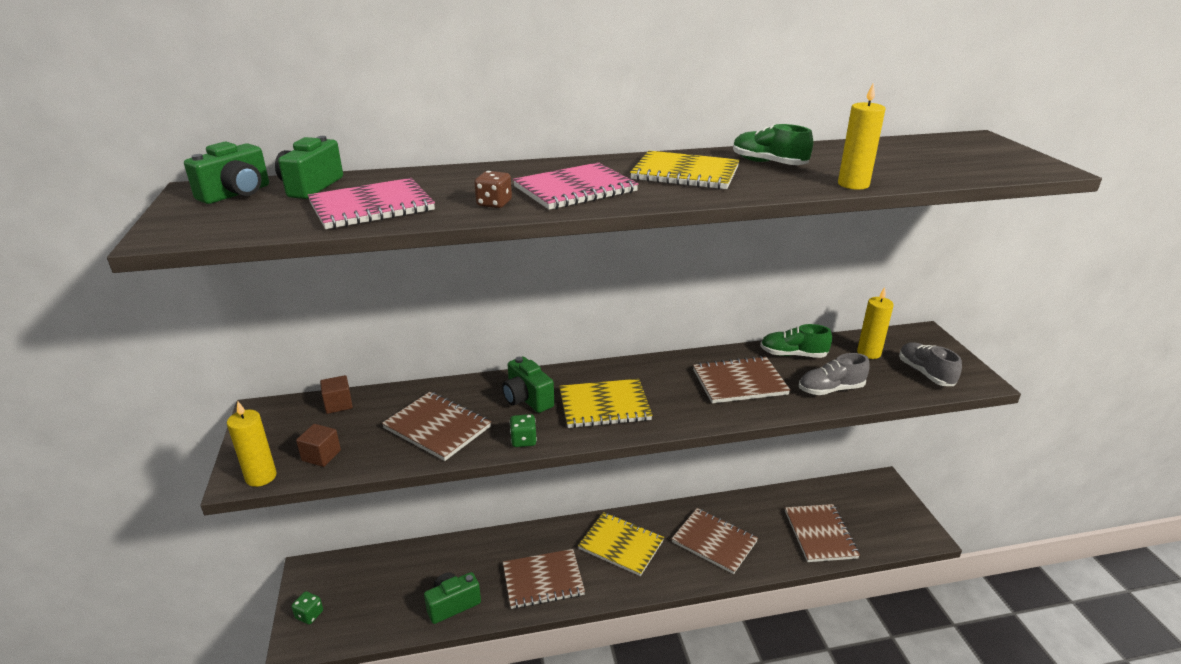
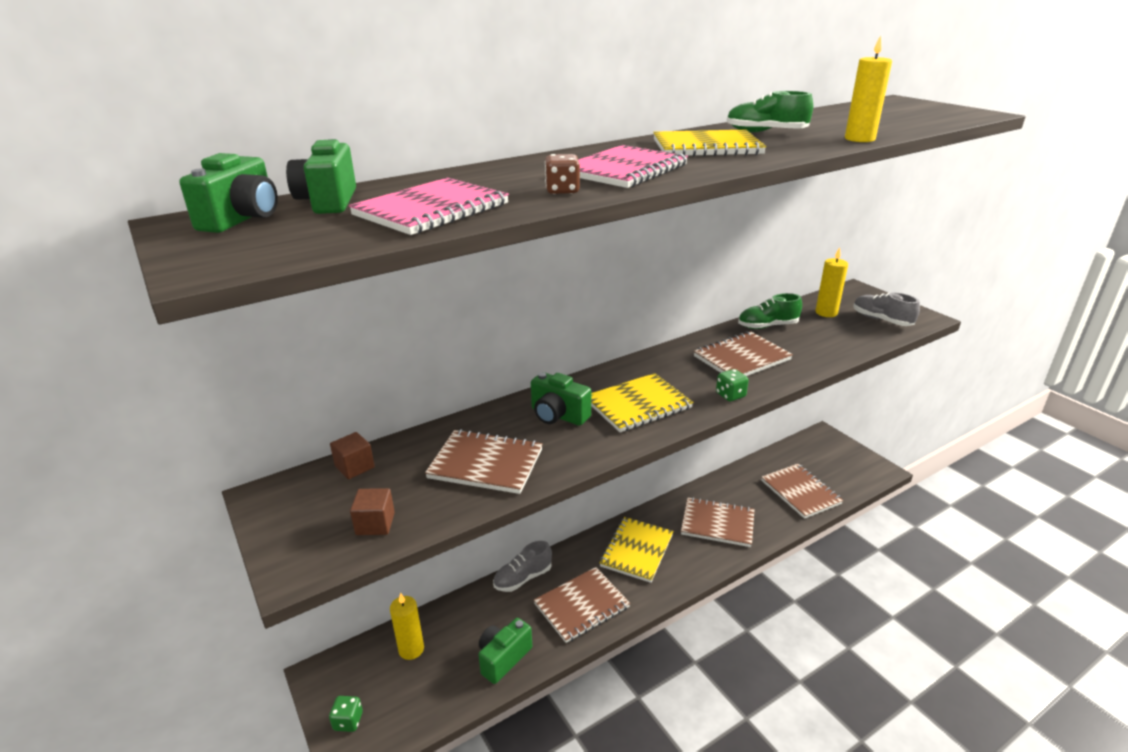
camera: 20 degrees left, 0 degrees up
(261, 477) = (318, 565): yellow candle -> yellow candle (411, 649)
(523, 440) = (585, 454): green dice -> green dice (730, 395)
(621, 545) = (636, 550): yellow notebook -> yellow notebook turned 75 degrees counterclockwise
(830, 389) = (821, 348): grey shoe -> grey shoe (523, 578)

